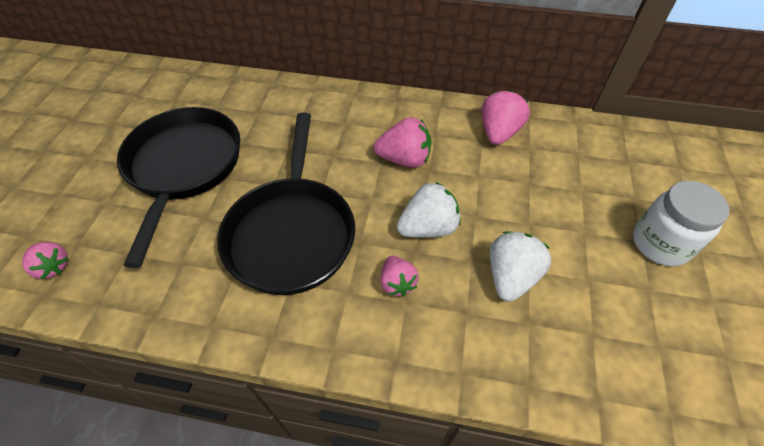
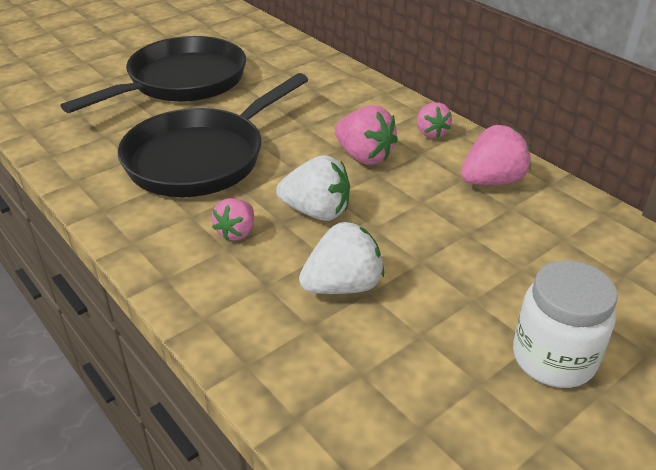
camera: 40 degrees right, 15 degrees down
(53, 267) = (33, 99): pink strawberry -> pink strawberry (431, 133)

